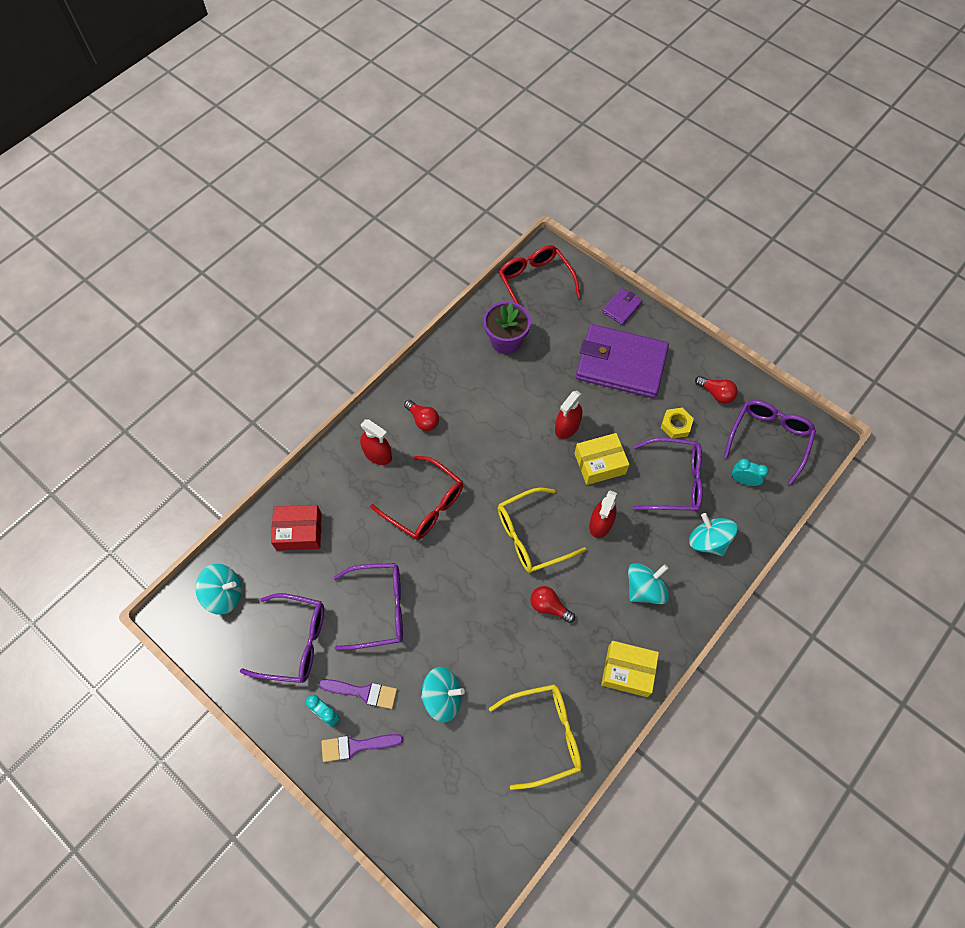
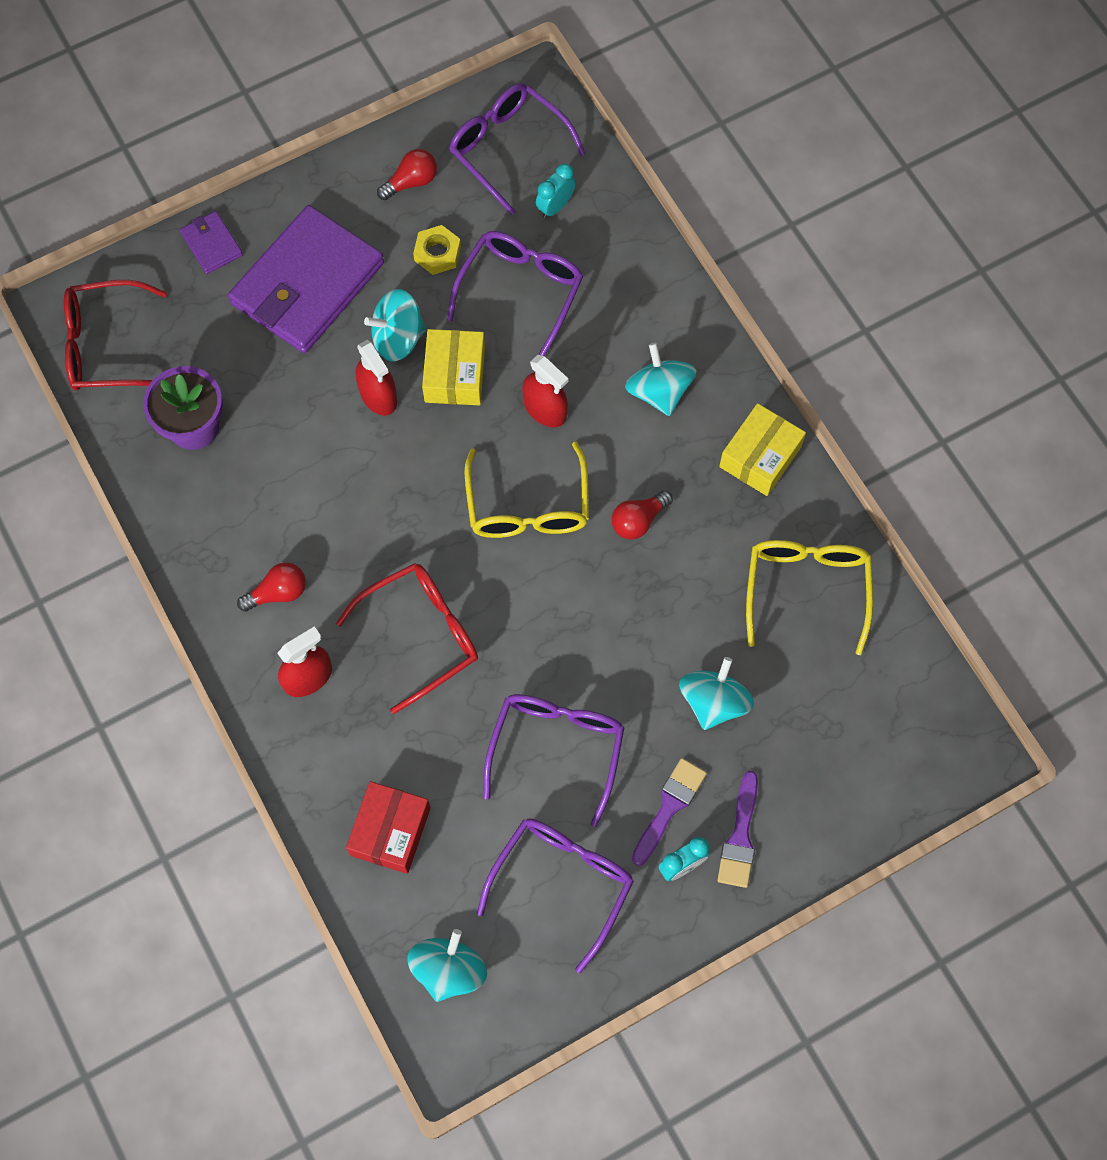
camera: 70 degrees left, 5 degrees up
(708, 541) = (623, 287): turquoise spinning top -> turquoise spinning top (398, 338)

